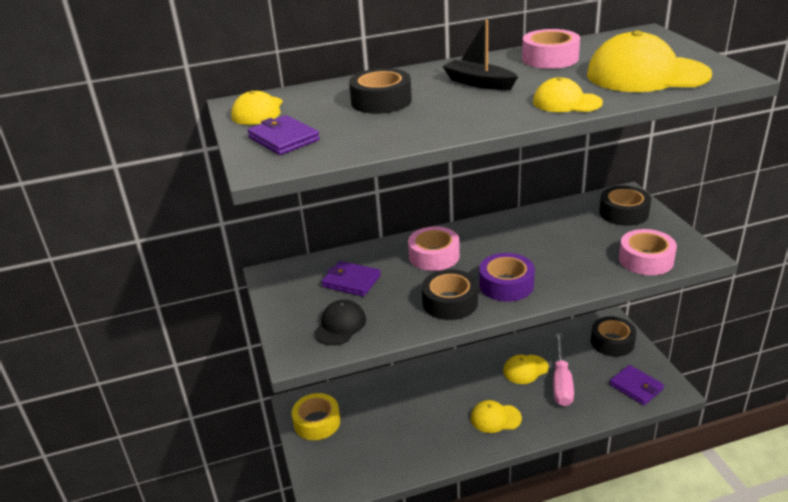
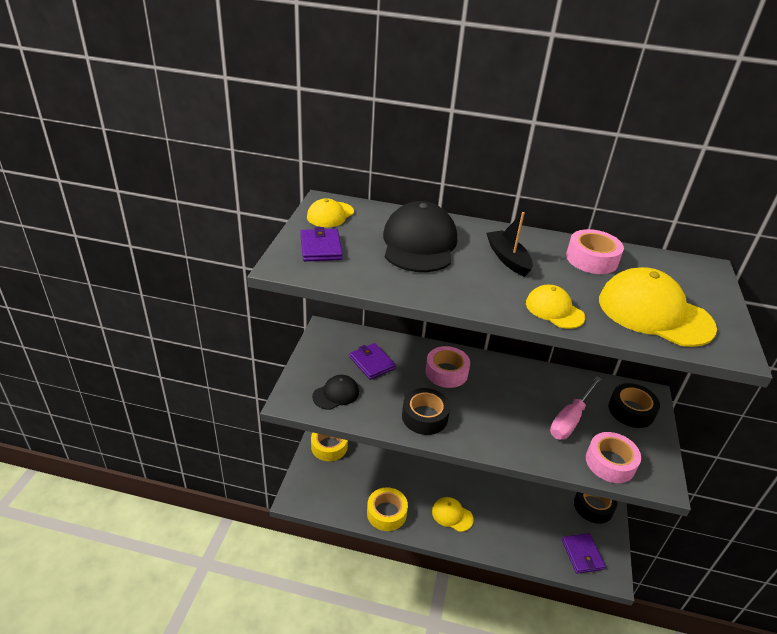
camera: 25 degrees right, 5 degrees up
(381, 101) = (419, 244): black tape -> black cap
(430, 452) = (386, 513): none -> yellow tape
(506, 285) = (478, 424): purple tape -> none
(525, 369) = (505, 490): yellow cap -> none
(561, 382) = (524, 516): pink screwdriver -> pink screwdriver (570, 419)

